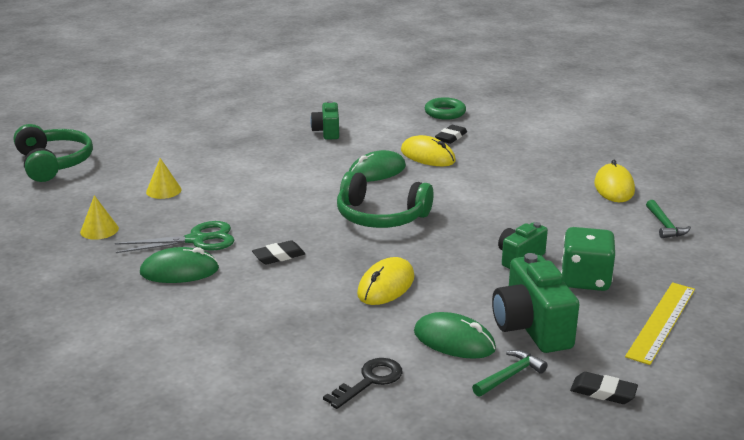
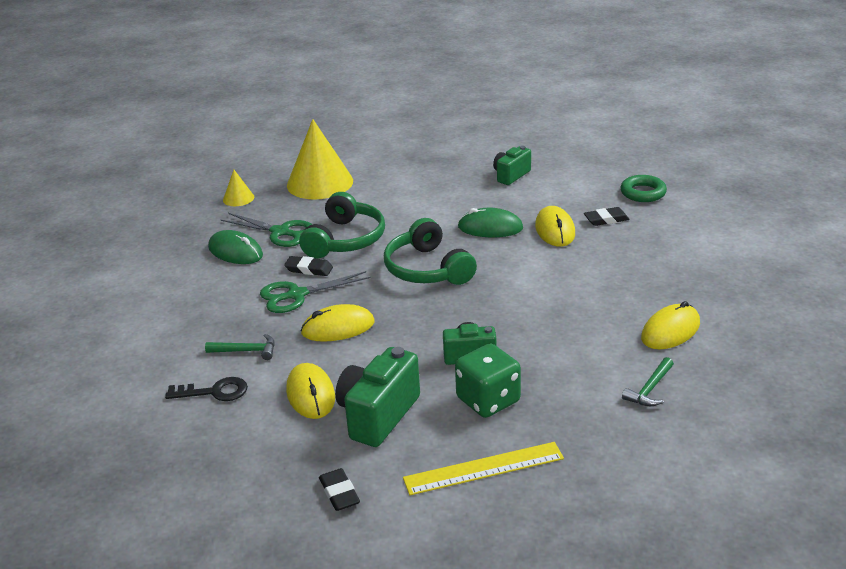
camera: 45 degrees right, 5 degrees up
(53, 163) = (288, 133): green headphones -> green headphones (345, 239)
(163, 190) = (320, 183): yellow cone -> yellow cone, size x2.16
(304, 278) = (297, 295): none -> green scissors
(454, 340) = (311, 394): green mouse -> yellow mouse
(510, 375) = (301, 441): green hammer -> green hammer (246, 351)

